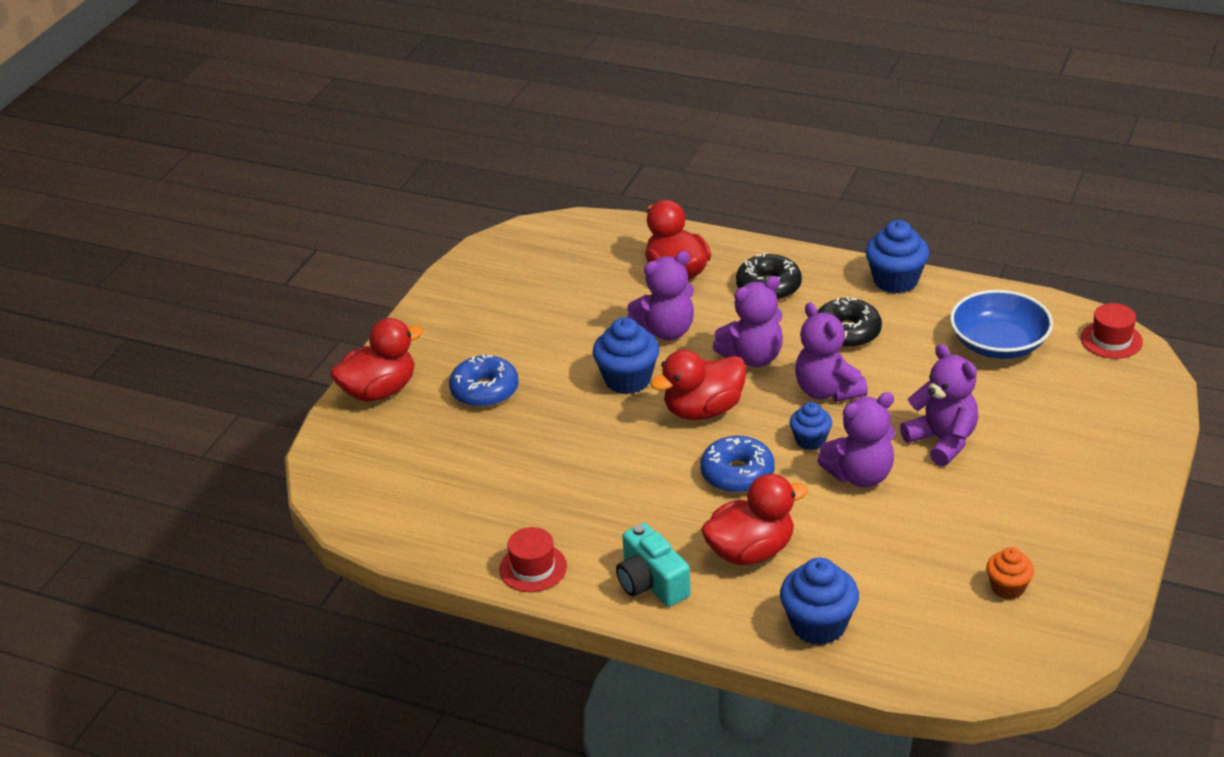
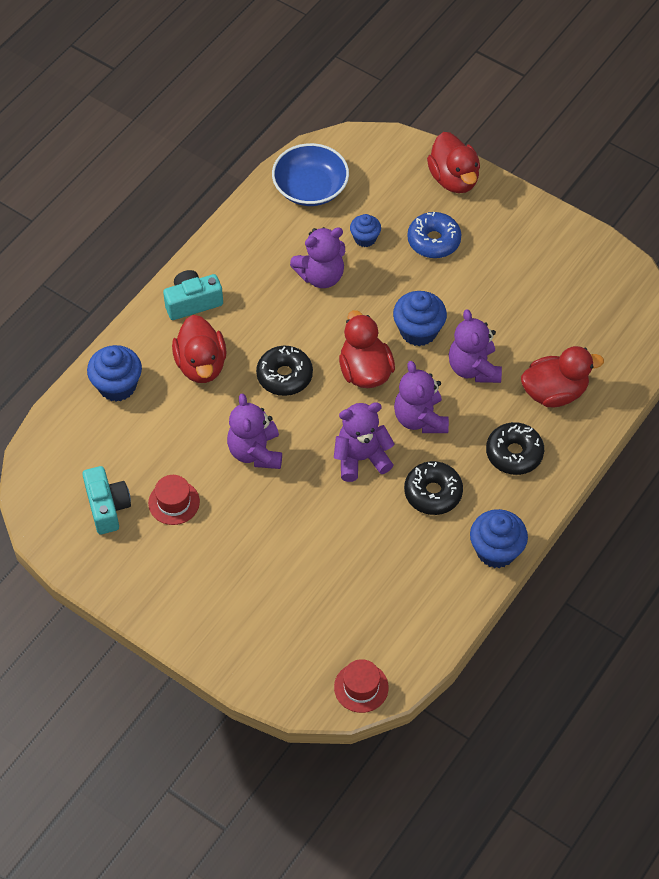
camera: 100 degrees right, 20 degrees up
(533, 568) = (232, 241): red hat -> red hat (174, 502)
(737, 474) = (284, 376): blue donut -> black donut
(810, 440) = (306, 431): blue cupcake -> blue cupcake (365, 238)
(942, 441) = (275, 517): purple teddy bear -> purple teddy bear (321, 276)
(999, 344) = (383, 599): blue bowl -> blue bowl (310, 188)
(1008, 587) = (107, 507): orange cupcake -> turquoise camera

